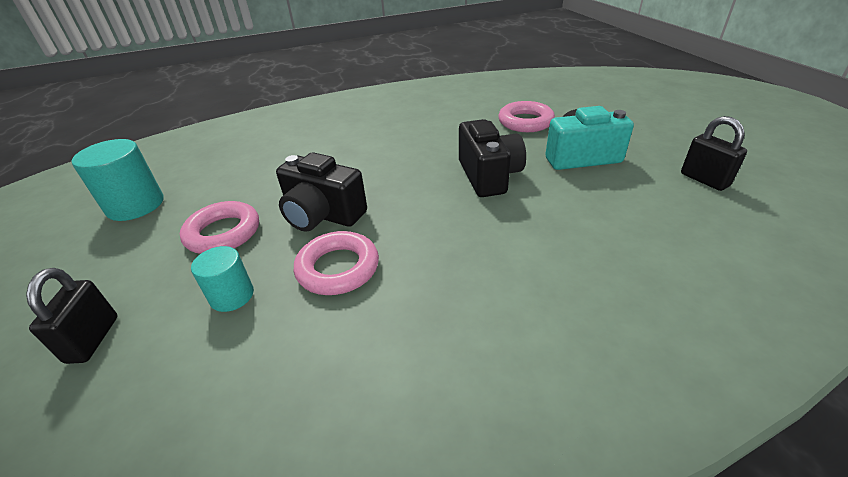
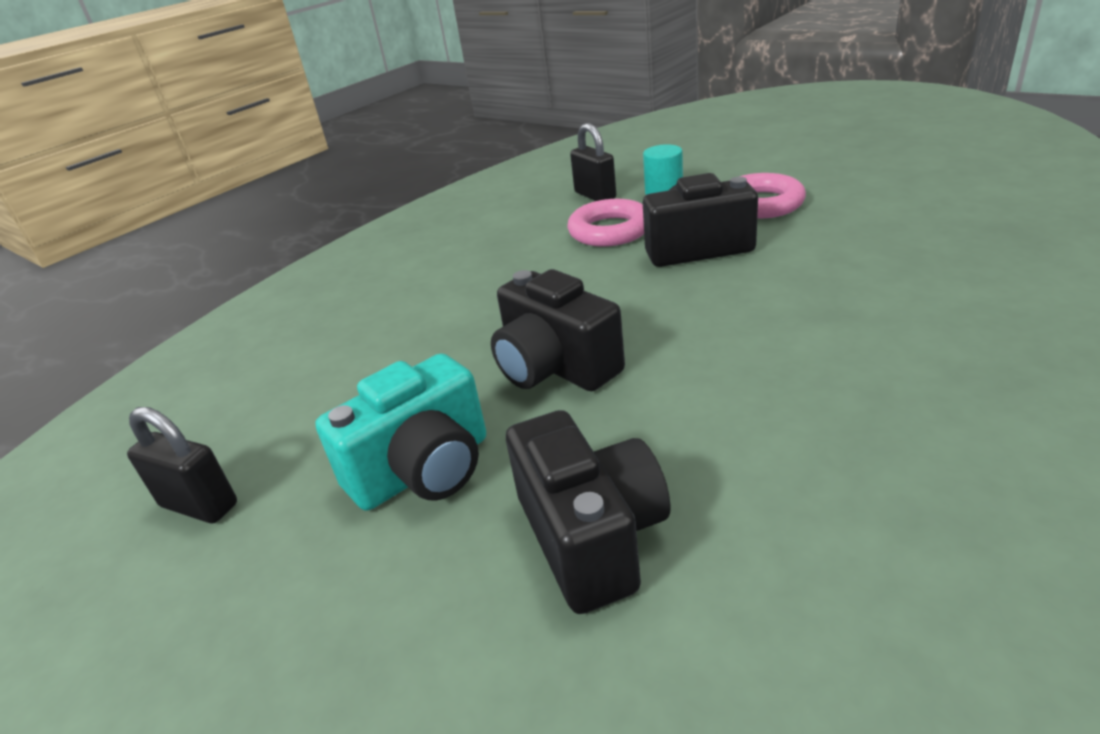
camera: 150 degrees right, 5 degrees down
(93, 339) = (709, 155): black padlock -> black padlock (595, 195)
(135, 205) = (903, 179): turquoise cylinder -> none
(525, 122) = (591, 536): pink ring -> black camera

